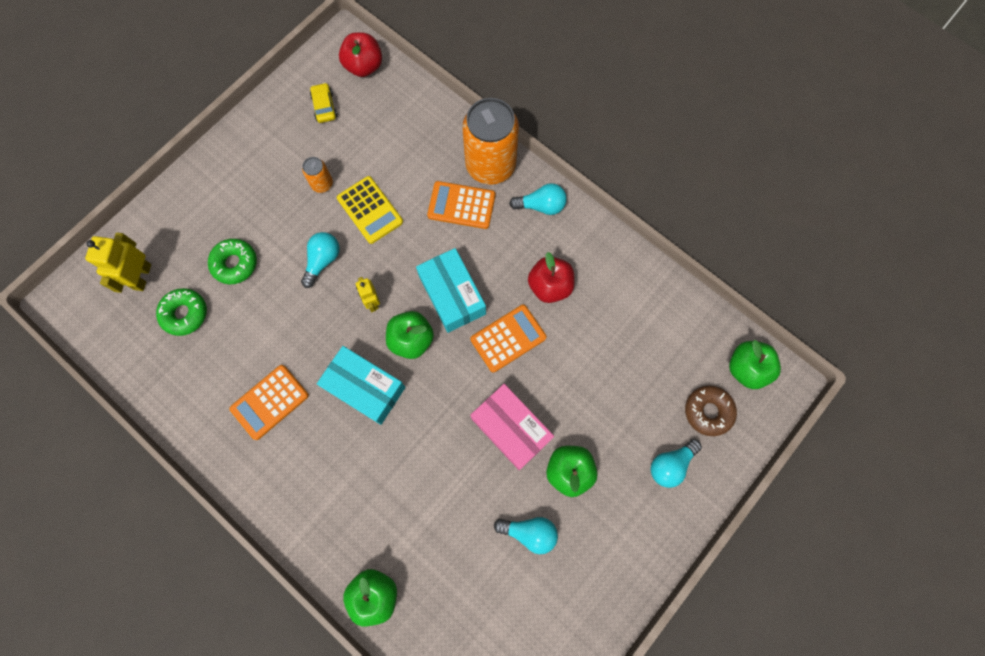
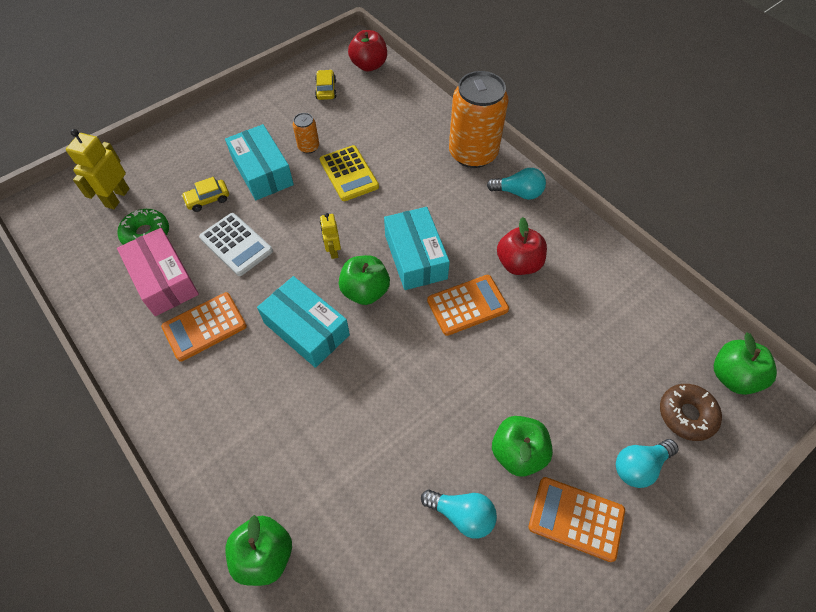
camera: 10 degrees right, 15 degrees down
(235, 264) = (208, 199): green donut -> yellow car
(277, 310) = (236, 244): none -> white calculator
(282, 222) = (262, 172): none -> turquoise box
(323, 261) = (293, 209): turquoise light bulb -> none
(461, 205) = (439, 182): orange calculator -> orange calculator (576, 518)
(511, 428) = (457, 395): pink box -> pink box (164, 280)

